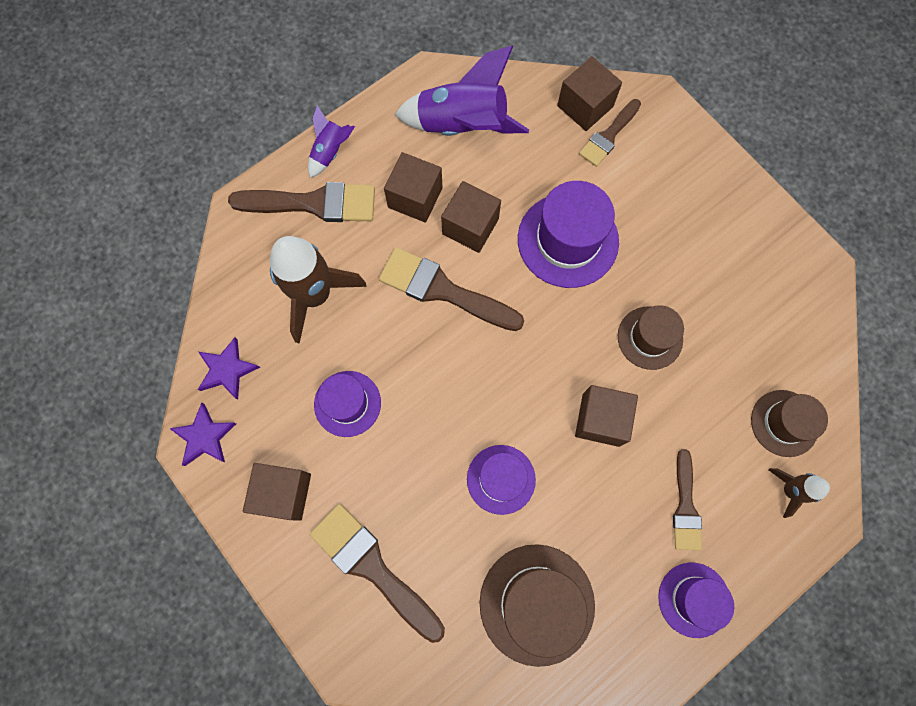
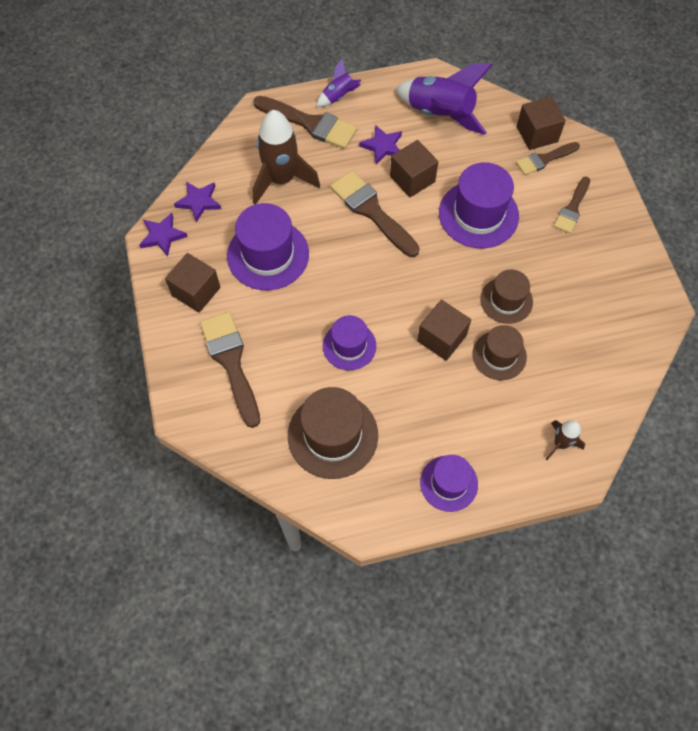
camera: 25 degrees right, 10 degrees down
(347, 403) = (268, 255): purple hat -> purple hat, size x1.61
(415, 197) = (382, 146): brown cube -> purple star
(685, 506) = (474, 420): brown brush -> brown brush (572, 208)
(784, 423) = (580, 397): brown hat -> brown hat (499, 355)

